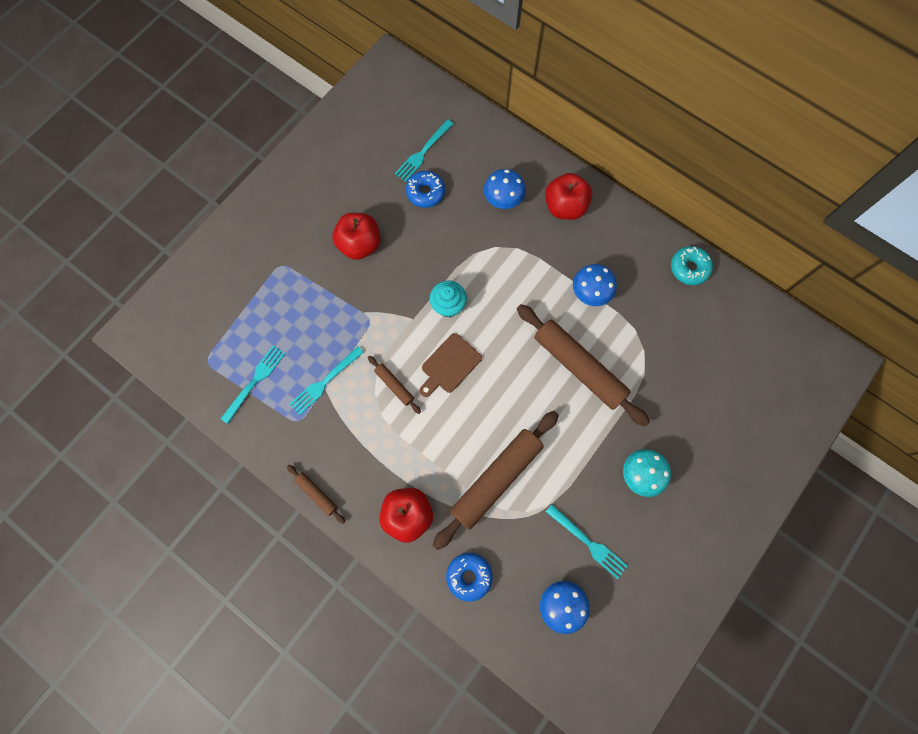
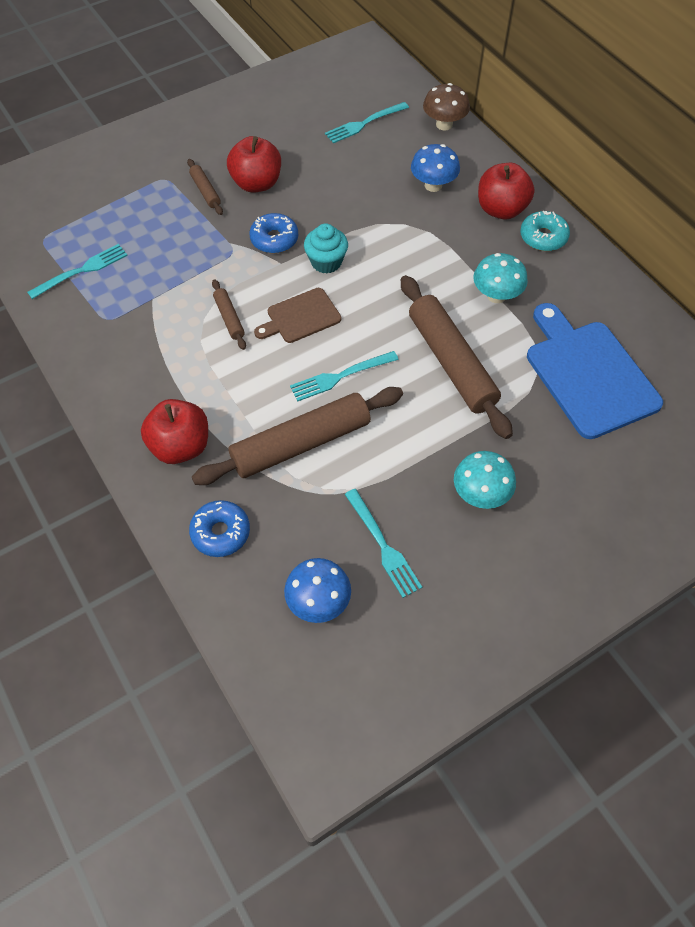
camera: 20 degrees right, 15 degrees down
(317, 494) = (90, 394): brown rolling pin -> brown rolling pin (205, 191)
(324, 382) = (155, 293): turquoise fork -> turquoise fork (340, 377)
(425, 192) = (350, 157): blue donut -> blue donut (274, 239)
(488, 132) = (444, 124): none -> brown mushroom
(590, 293) = (496, 295): blue mushroom -> turquoise mushroom
(681, 342) = (588, 374): none -> blue cutting board
(689, 268) = (627, 305): turquoise donut -> turquoise donut (543, 237)

